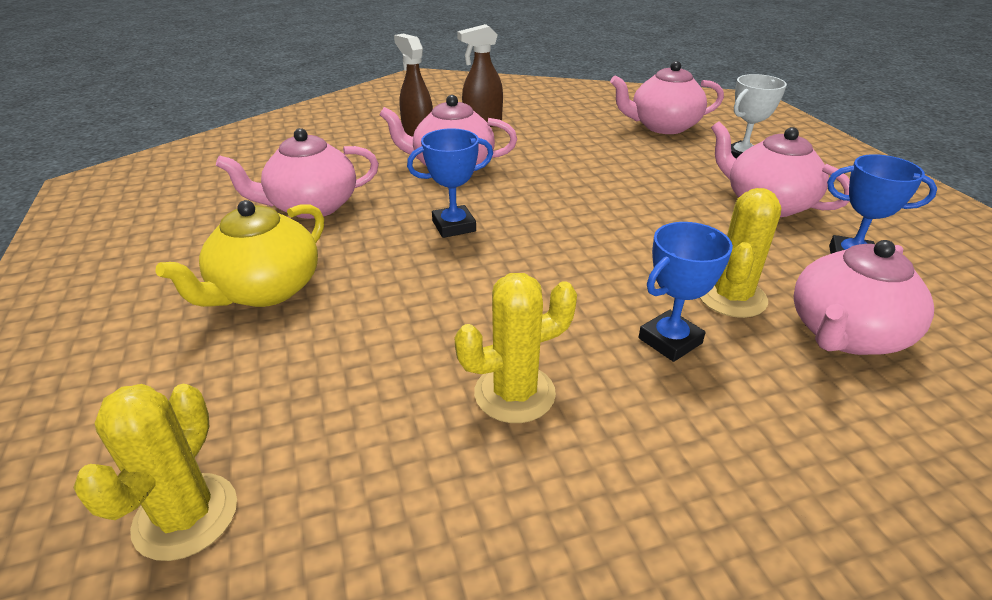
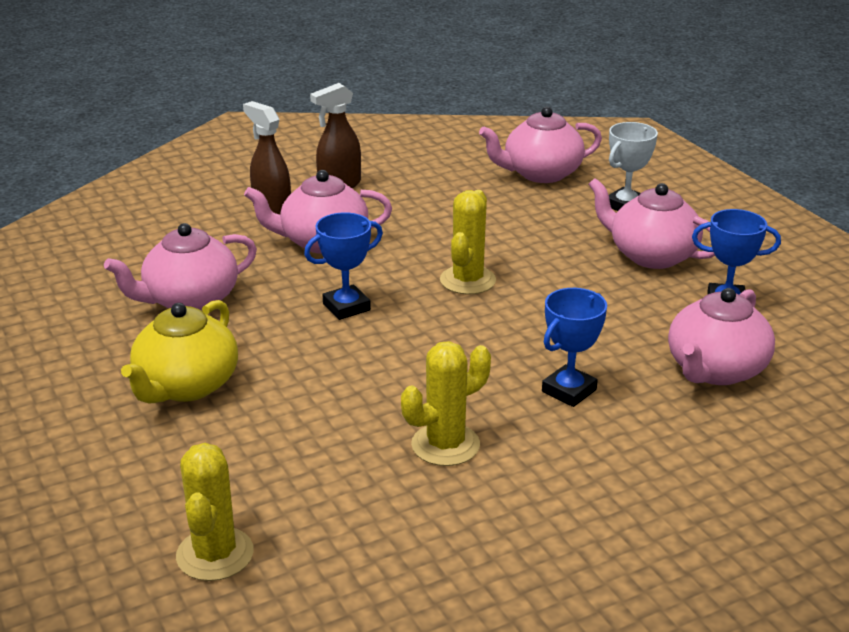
camera: 10 degrees left, 5 degrees down
(731, 297) = (620, 349): yellow cactus -> yellow cactus (467, 280)

